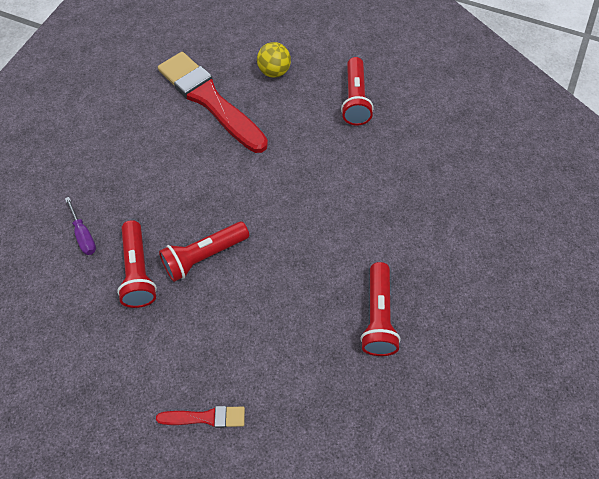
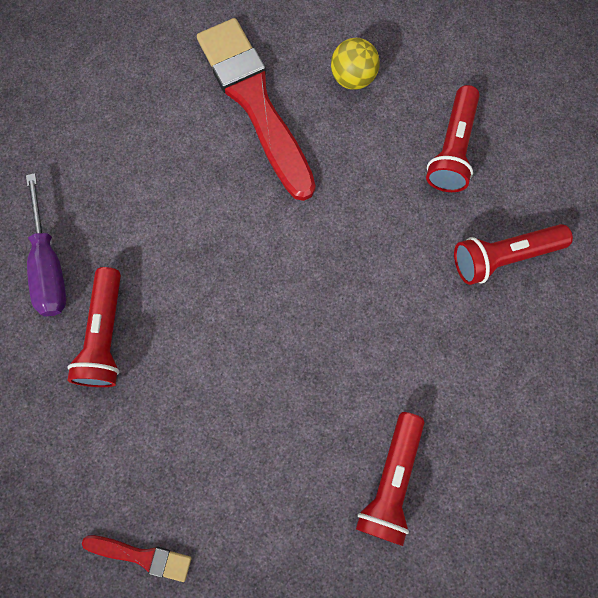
camera: 15 degrees right, 15 degrees up
(84, 236) = (50, 266): purple screwdriver -> purple screwdriver, size x1.59
(204, 256) = (192, 335): red flashlight -> red flashlight (503, 257)

